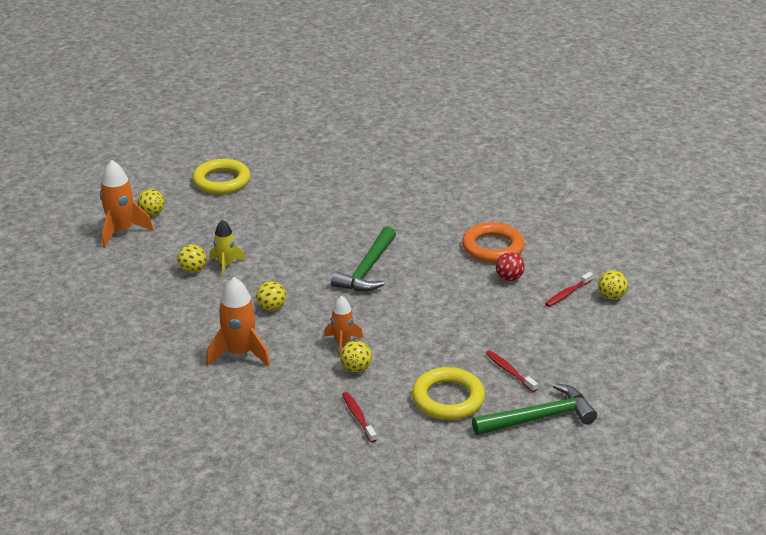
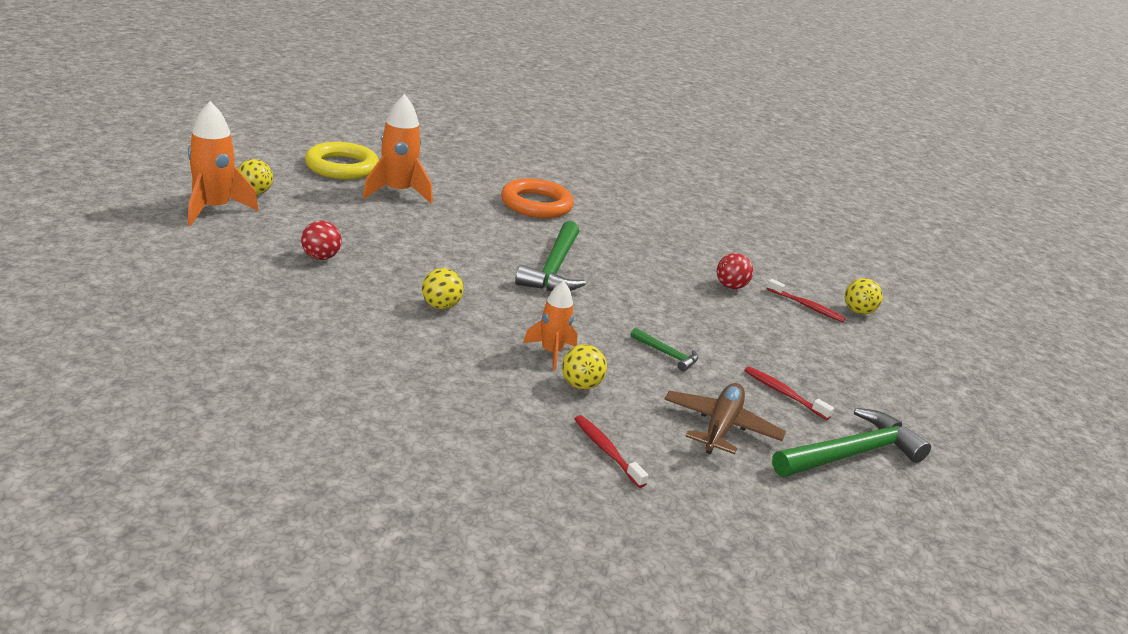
camera: 15 degrees left, 5 degrees down
(192, 270) = (321, 257): yellow ball -> red ball
(226, 265) = (366, 254): yellow rocket -> none
(240, 354) = (409, 361): orange rocket -> orange rocket (397, 192)
(430, 341) = (667, 354): none -> green hammer
(448, 398) = (720, 427): yellow ring -> brown plane
(493, 247) = (696, 254): orange ring -> orange ring (536, 204)
(567, 294) = (806, 306): red toothbrush -> red toothbrush turned 90 degrees counterclockwise

